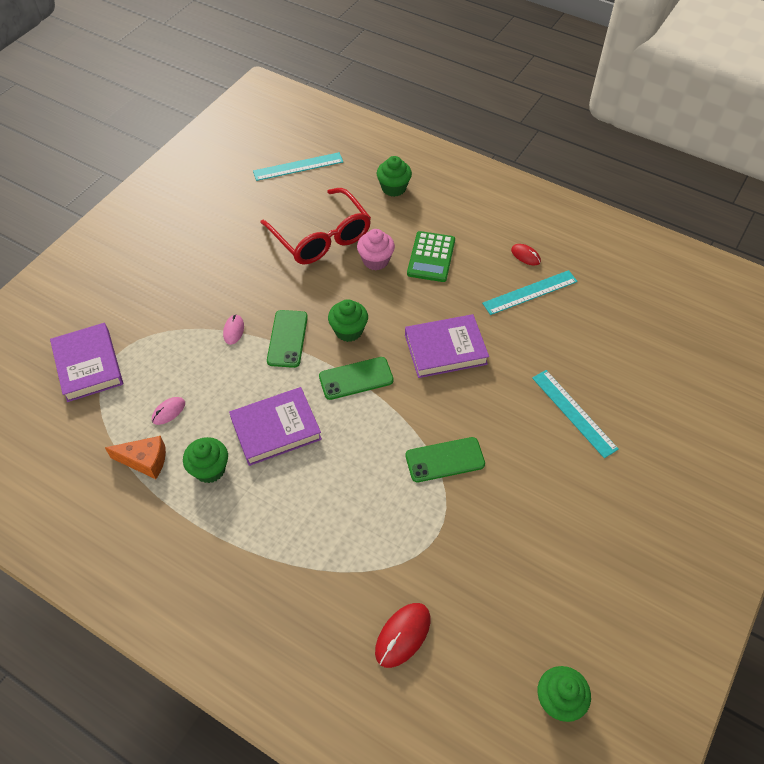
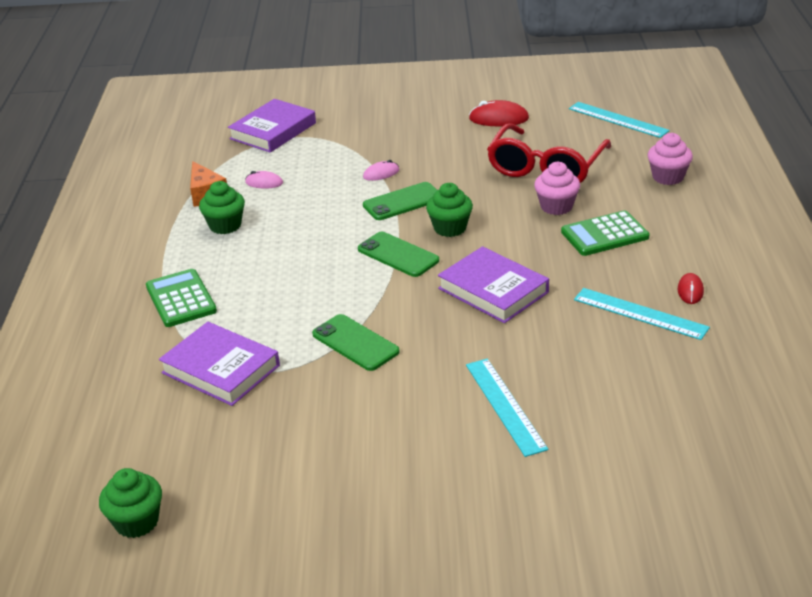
camera: 60 degrees right, 20 degrees down
(276, 429) = (297, 238): purple book -> purple book (221, 369)
(293, 550) = (181, 299): none -> green calculator
(393, 188) = (668, 177): green cupcake -> pink cupcake
(403, 635) = (140, 394): red mouse -> red mouse (499, 119)
(574, 412) = (505, 406): turquoise ruler -> turquoise ruler turned 45 degrees counterclockwise

